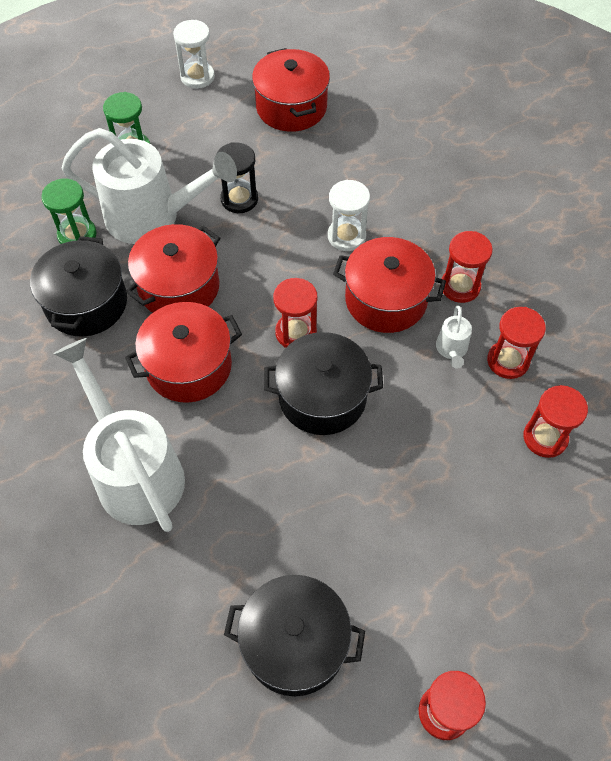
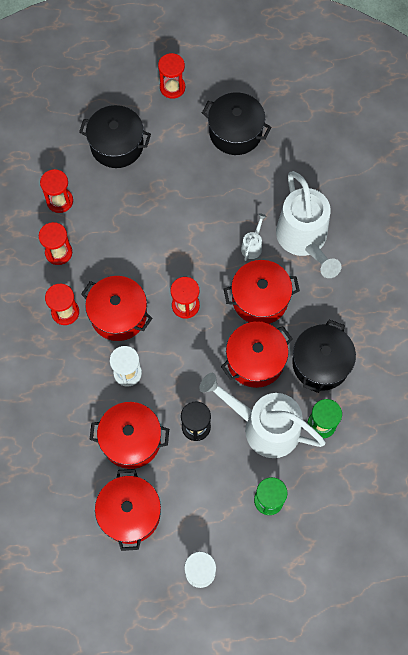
camera: 165 degrees left, 10 degrees up
(315, 170) = (131, 440): none -> red pot
(322, 397) = (181, 258): black pot -> black pot (117, 145)
(451, 350) = (90, 268): white watering can -> white watering can (252, 246)

